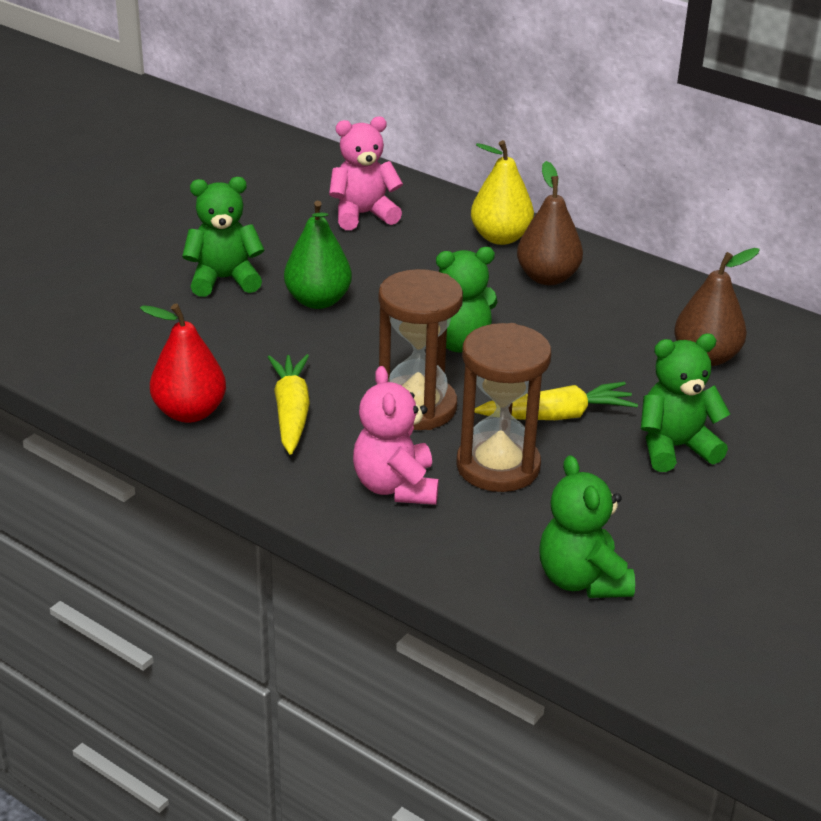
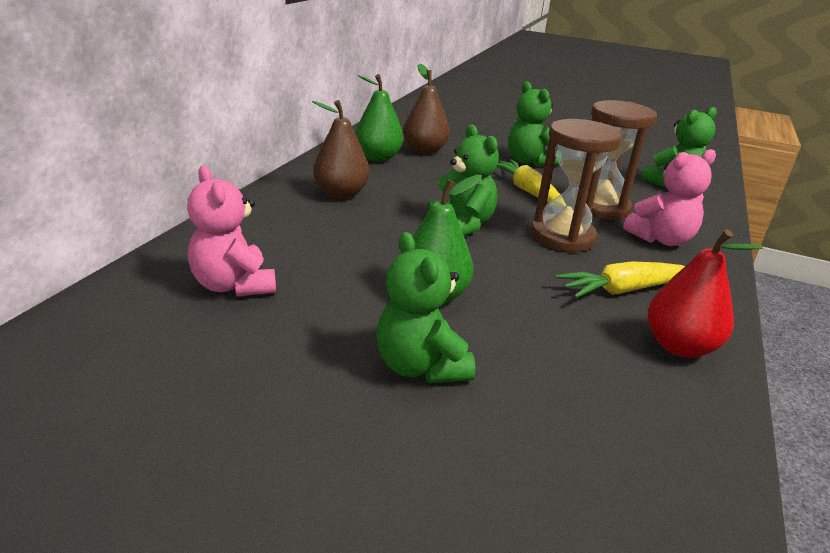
camera: 105 degrees left, 5 degrees down
(500, 237) = (275, 212): yellow pear -> none
(671, 315) = (378, 158): none -> green pear

